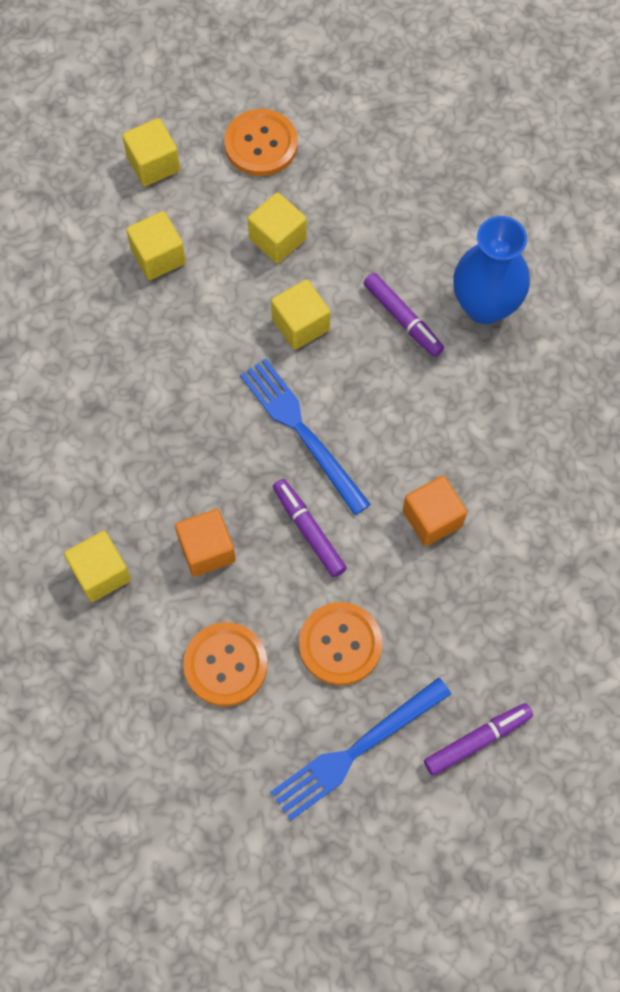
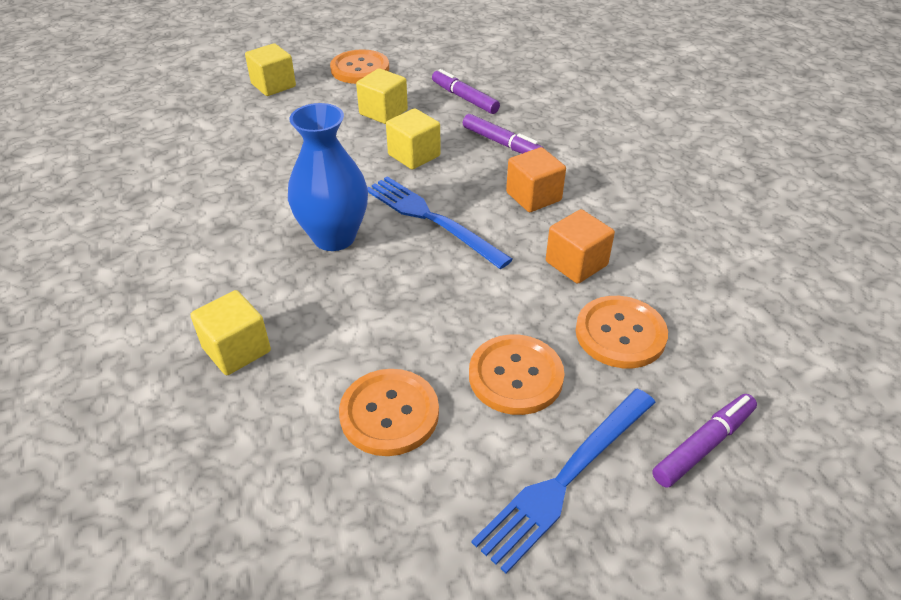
camera: 10 degrees left, 25 degrees down
(158, 256) = (281, 131): yellow cube -> none
(207, 550) = (352, 315): orange cube -> orange cube (533, 196)
(309, 531) = (456, 287): purple marker -> purple marker (464, 98)
(447, 613) = (620, 334): none -> orange button
(485, 305) = (568, 130): blue vase -> blue vase (334, 237)

